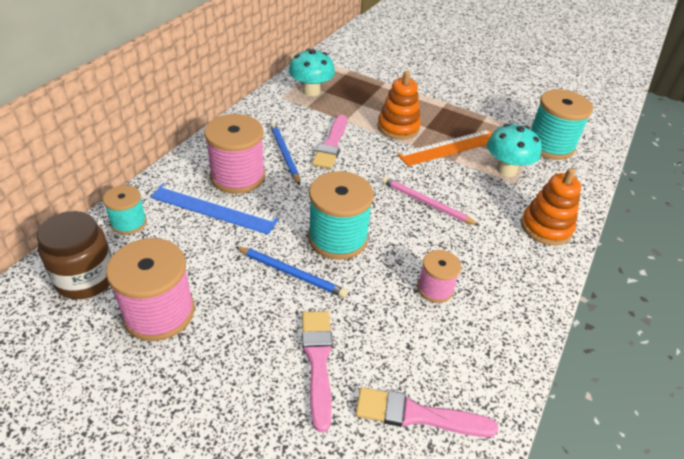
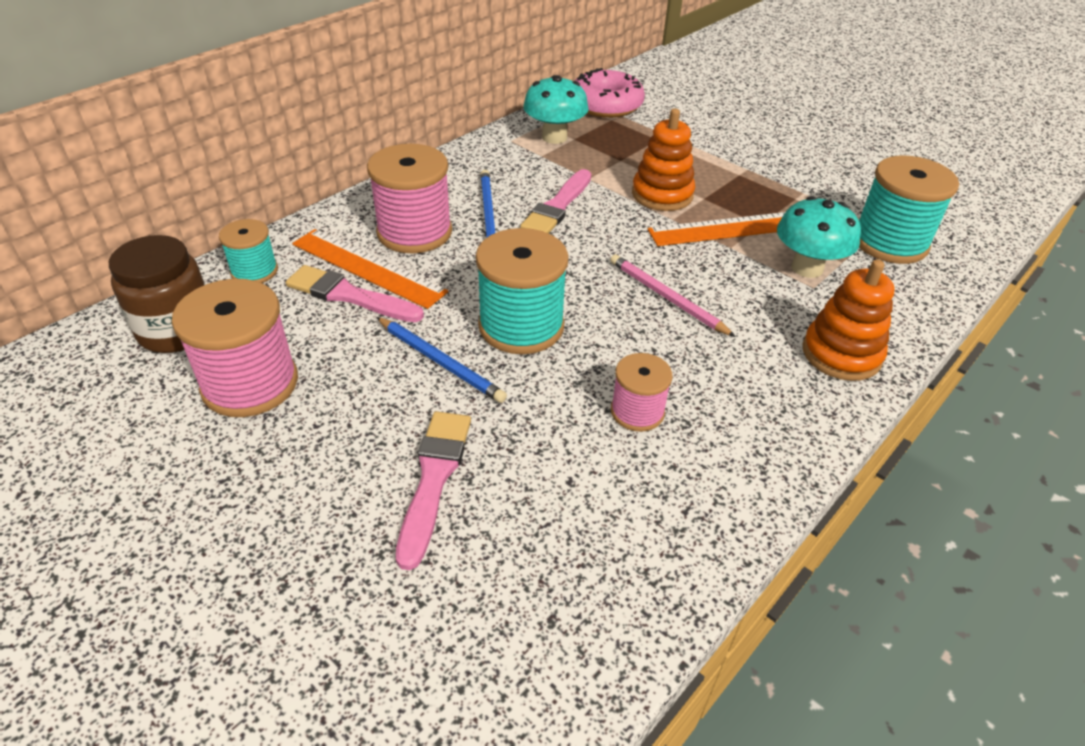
camera: 15 degrees right, 0 degrees up
(213, 208) = (368, 267): blue ruler -> orange ruler
(338, 63) = (606, 105): none -> pink donut
(417, 415) = (548, 574): pink brush -> pink brush (349, 296)

